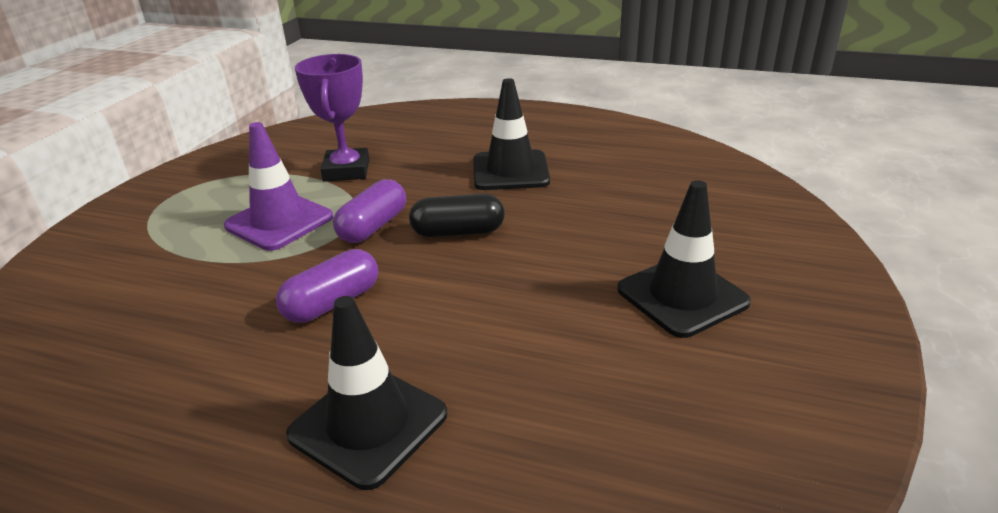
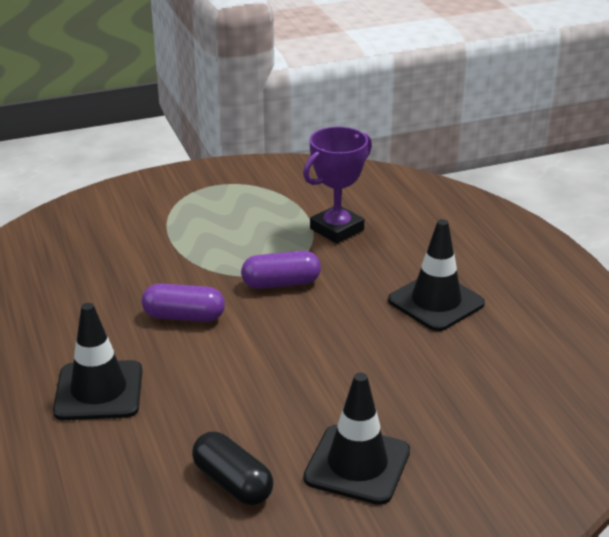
camera: 50 degrees right, 0 degrees up
(279, 221) = (241, 243): purple traffic cone -> none
(458, 232) = (318, 323): black capsule -> black capsule (233, 483)

